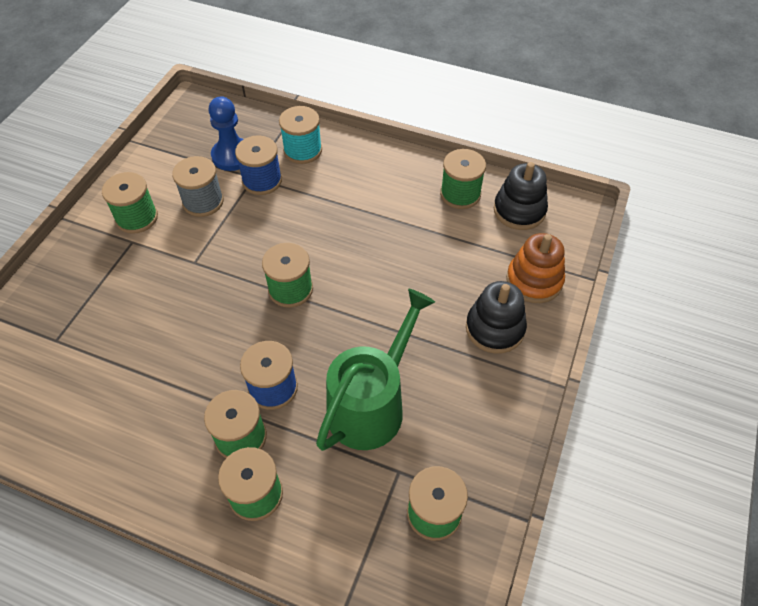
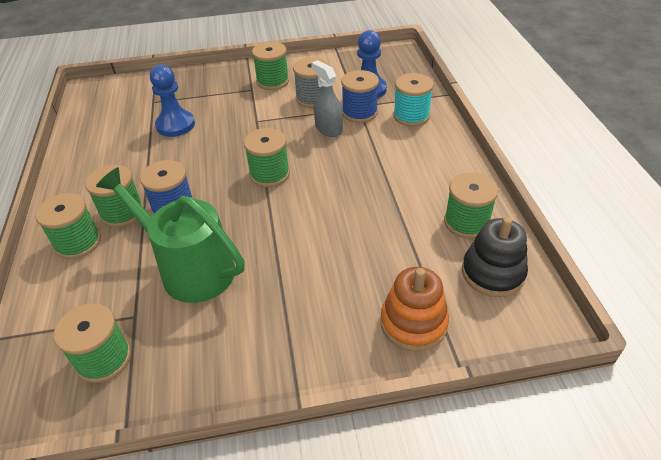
camera: 60 degrees right, 10 degrees down
(129, 335) = (175, 125): none -> blue pawn
(264, 214) = (328, 129): none -> grey spray bottle
(371, 405) = (190, 269): green watering can -> green watering can turned 150 degrees counterclockwise
(494, 328) = (328, 317): black stacking toy -> none

